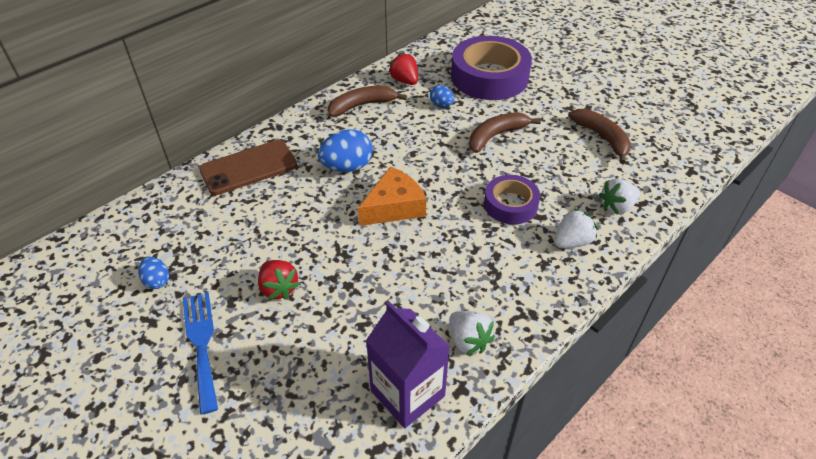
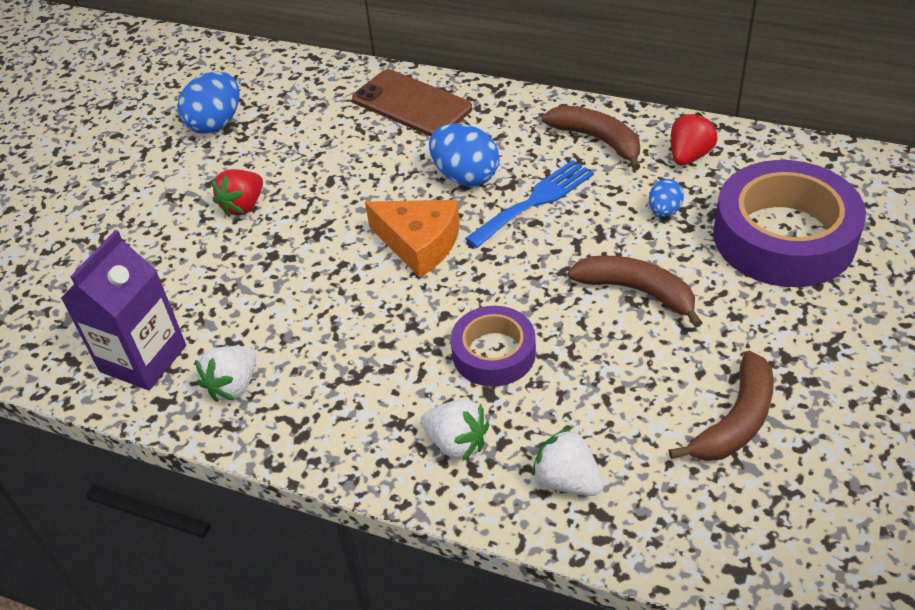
camera: 70 degrees right, 0 degrees up
(157, 281) = (216, 123): blue egg -> blue egg, size x1.79
(201, 344) = (152, 188): blue fork -> blue fork (535, 201)

